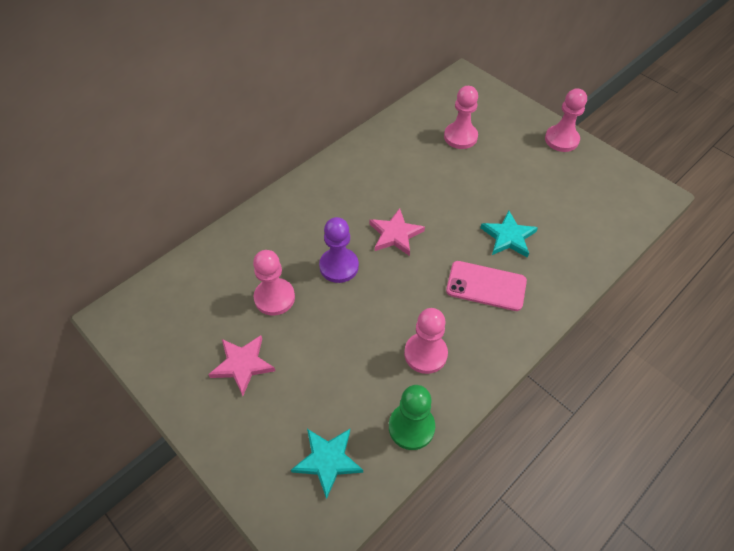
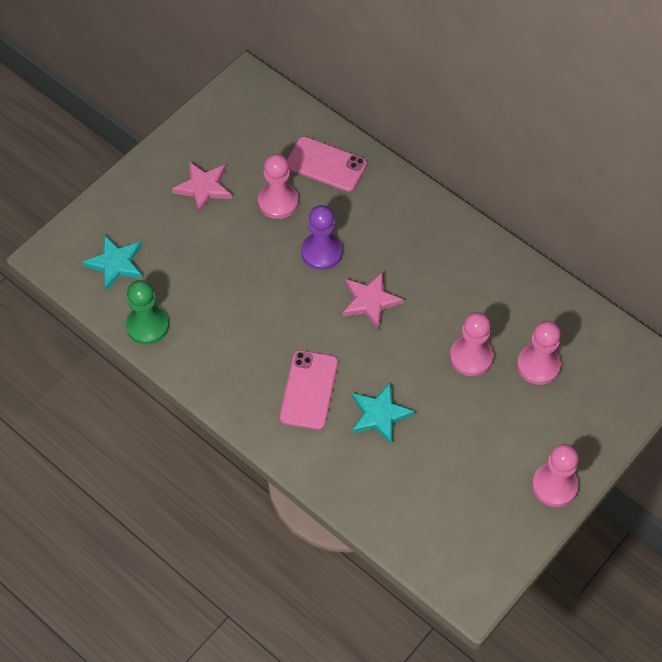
camera: 85 degrees right, 5 degrees up
(239, 256) = (326, 164): none -> pink phone
(425, 354) = (223, 335): pink pawn -> pink pawn (471, 357)

